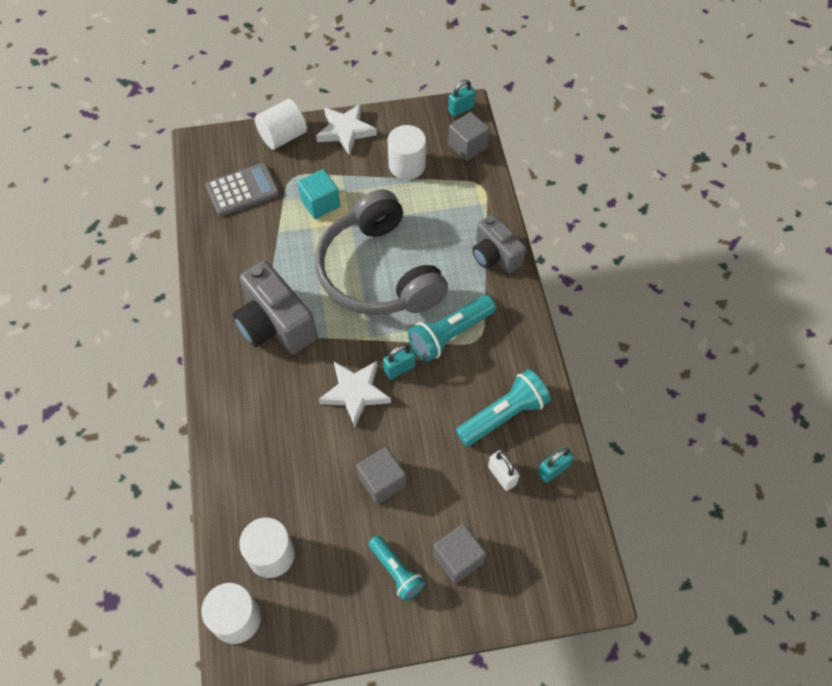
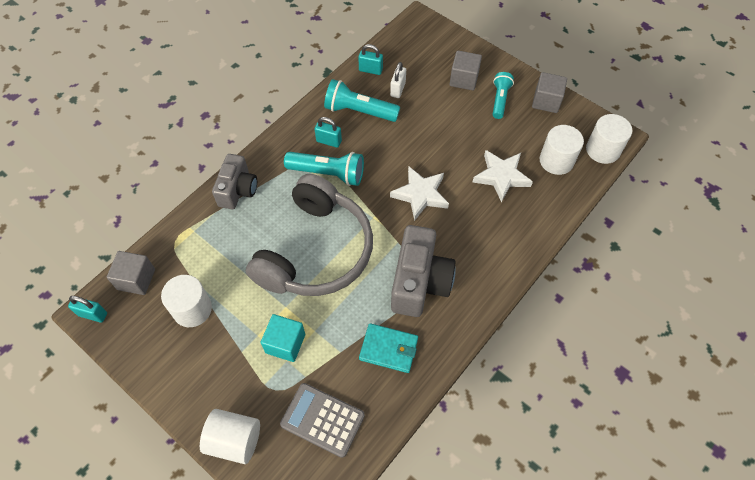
camera: 130 degrees left, 0 degrees up
(246, 263) = (389, 349): none -> turquoise wallet
(345, 131) = (187, 389): white star -> white star (501, 176)
(382, 481) = (460, 140): grey cube -> grey cube (546, 101)
(399, 368) = (380, 183): turquoise padlock -> turquoise padlock (329, 141)

